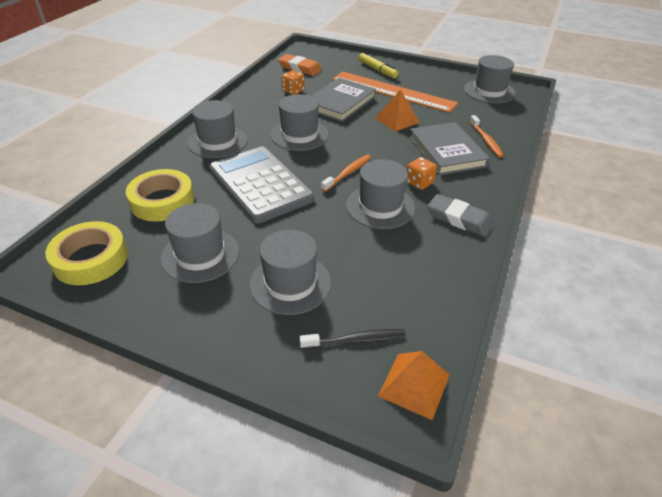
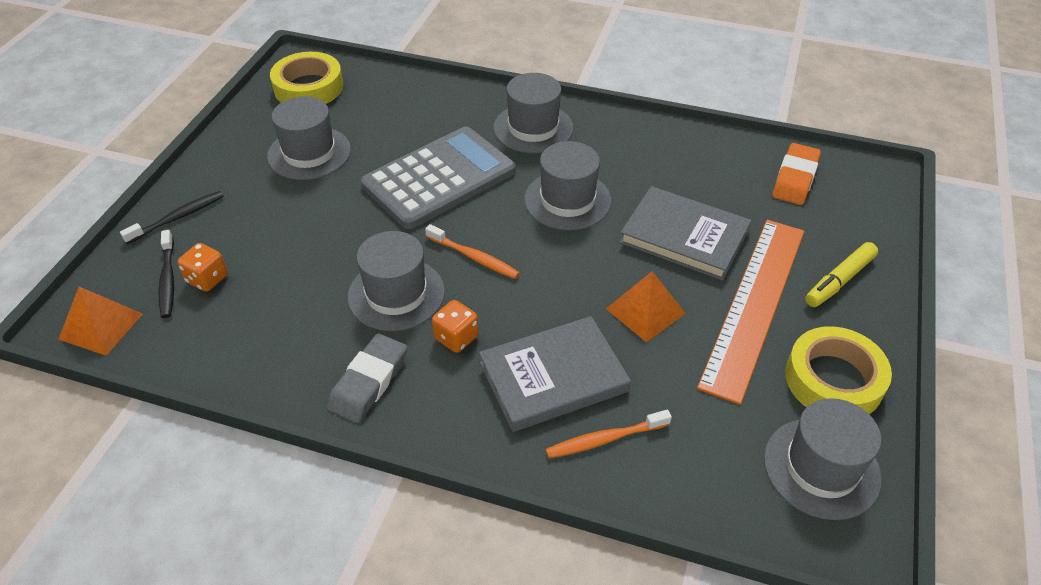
camera: 85 degrees right, 5 degrees up
(162, 201) = (401, 110): yellow tape -> yellow tape (833, 380)
(268, 344) = (178, 217): none -> black toothbrush
(290, 283) = (258, 223): grey hat -> none
(293, 91) = (704, 180): orange dice -> orange dice (207, 279)

